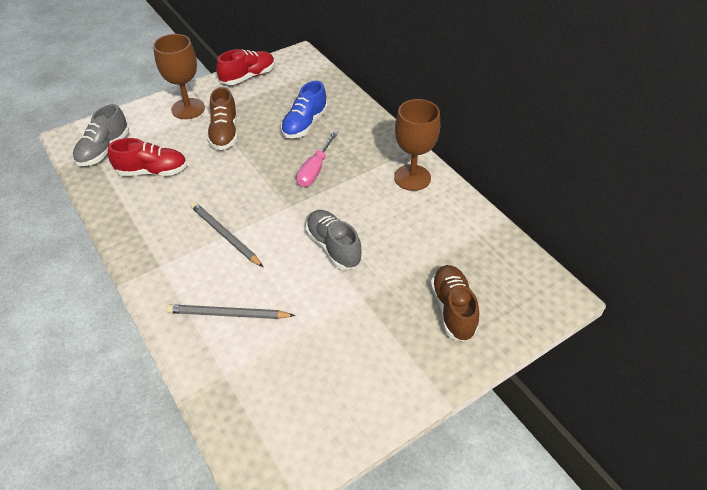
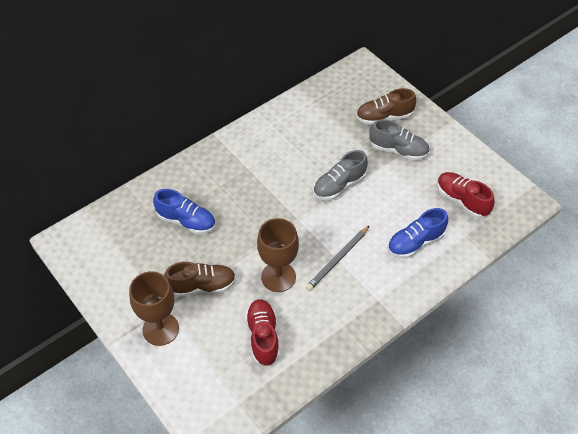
camera: 95 degrees left, 5 degrees up
(104, 150) = (233, 393): grey shoe -> grey shoe (398, 150)
(228, 314) = (415, 243): grey pencil -> blue shoe
(248, 77) = (102, 282): red shoe -> red shoe (462, 200)
(315, 170) = (251, 206): pink screwdriver -> none
(412, 177) = (256, 140): brown goblet -> brown goblet (278, 277)

